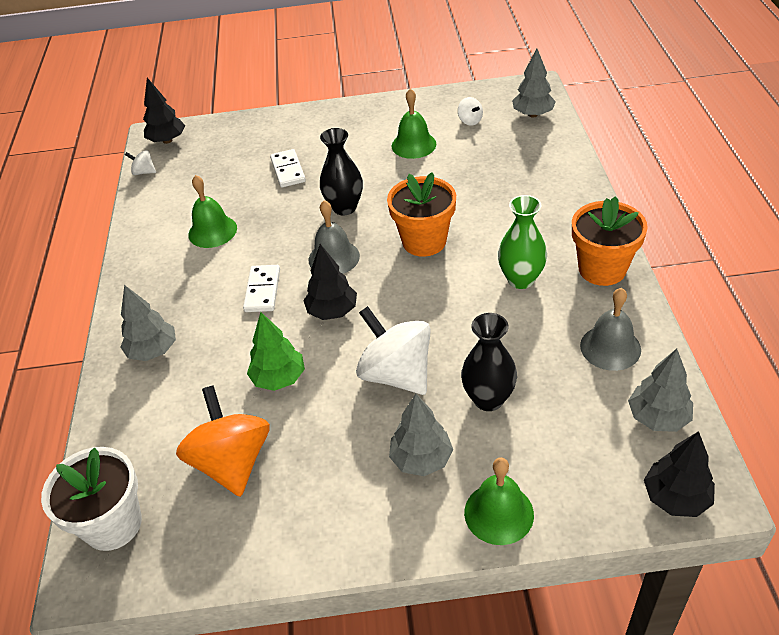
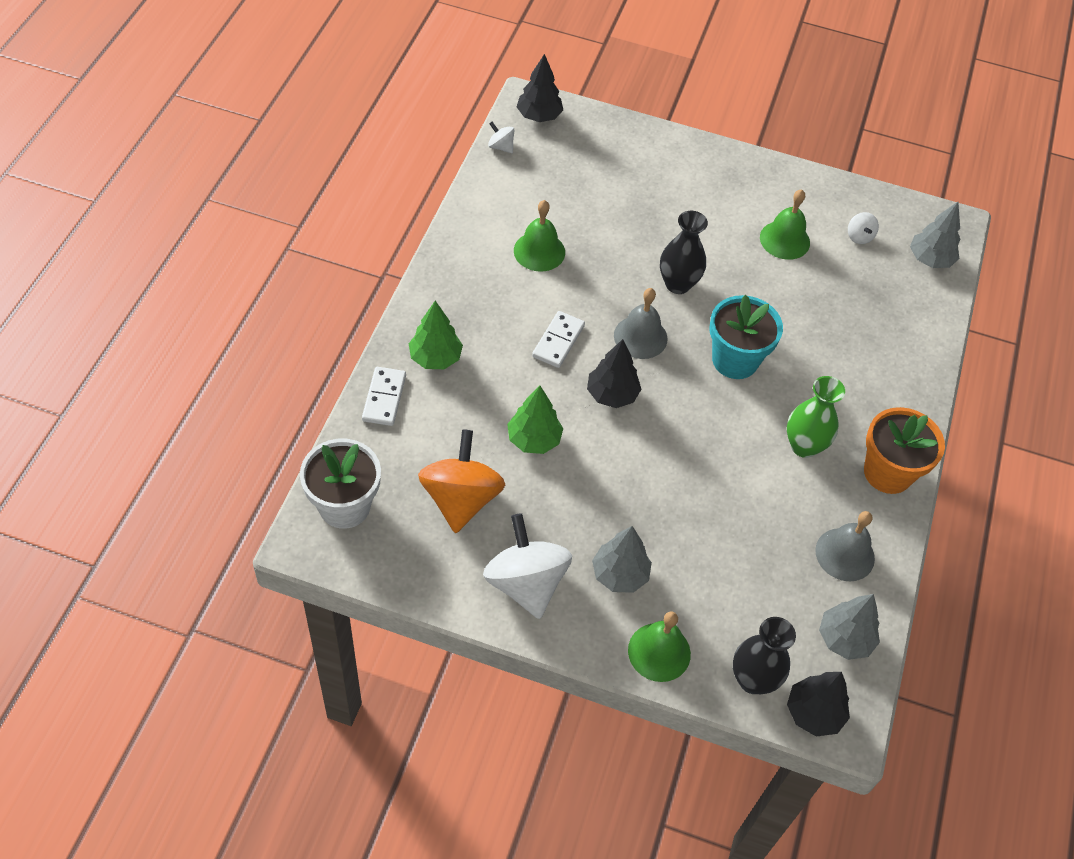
camera: 15 degrees right, 10 degrees up
(153, 351) = (435, 358): grey tree -> green tree
(288, 170) = (643, 212): white domino -> white domino (384, 398)
(396, 374) = (638, 486): white spinning top -> white spinning top (526, 583)
(424, 241) = (735, 360): orange flower pot -> turquoise flower pot
(488, 399) = (706, 549): black vase -> black vase (753, 679)

